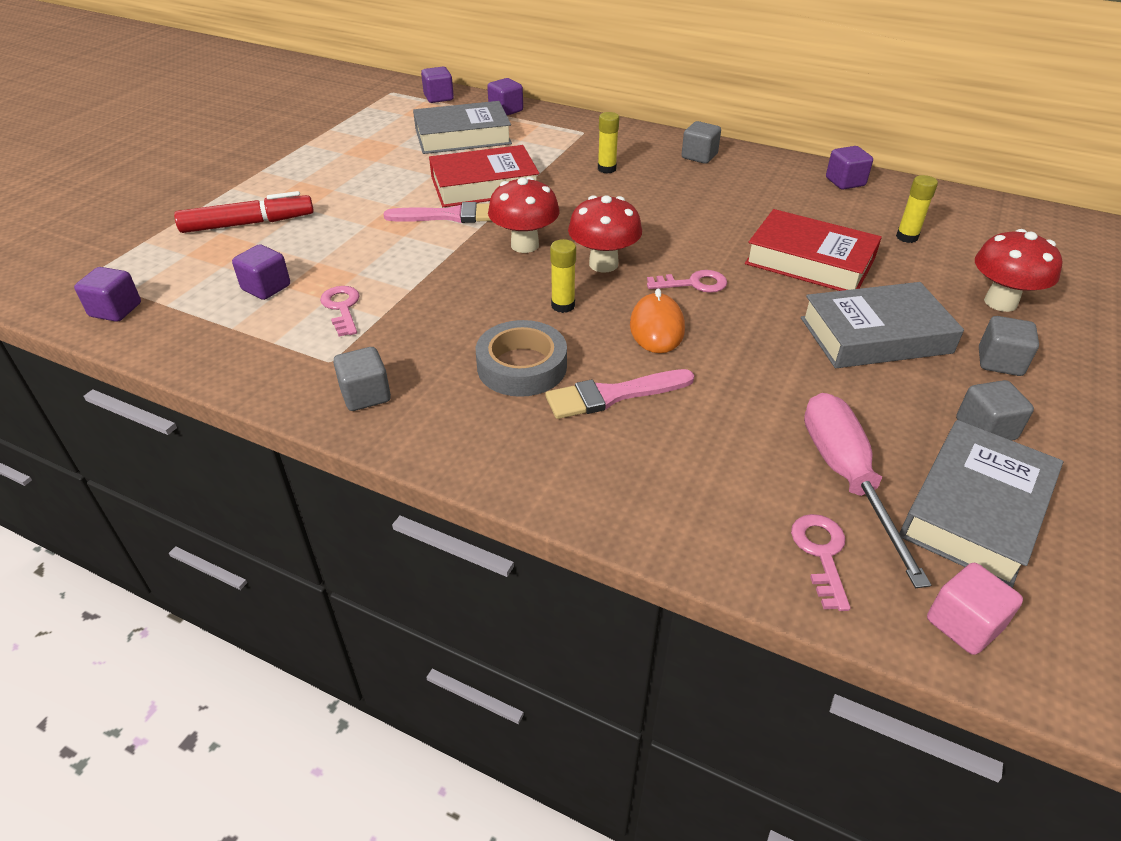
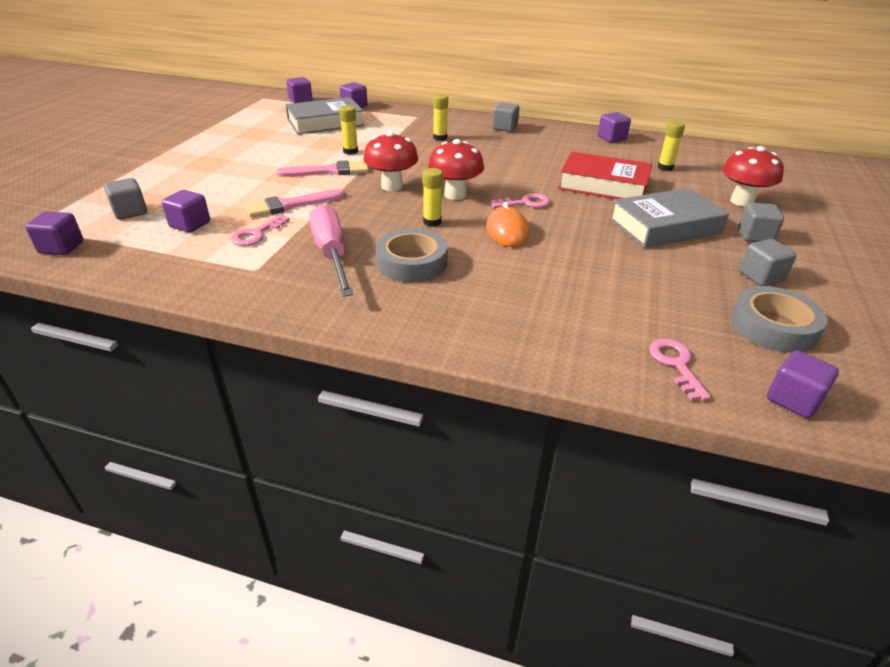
camera: 10 degrees left, 5 degrees down
(248, 223) = (165, 184): red marker -> none
(342, 308) = (257, 234): pink key -> pink key turned 120 degrees counterclockwise
(365, 395) = (291, 290): grey cube -> grey cube (130, 212)
(484, 185) = (350, 151): red book -> yellow glue stick
(613, 395) = (487, 276): pink brush -> pink brush (290, 205)
(846, 477) = (676, 314): pink screwdriver -> pink screwdriver (331, 254)
(963, 624) = (793, 399): pink cube -> purple cube
(975, 510) = (773, 326): grey book -> grey tape

